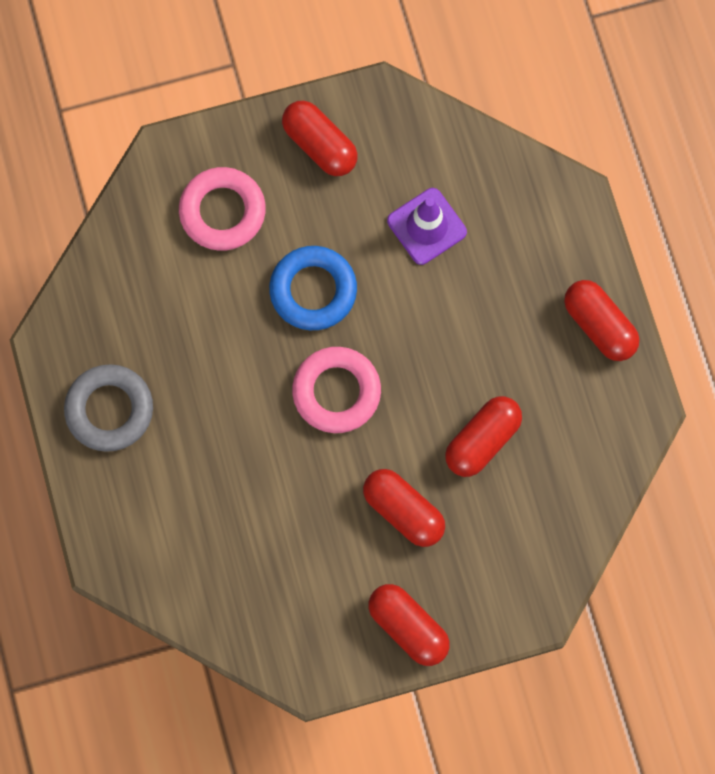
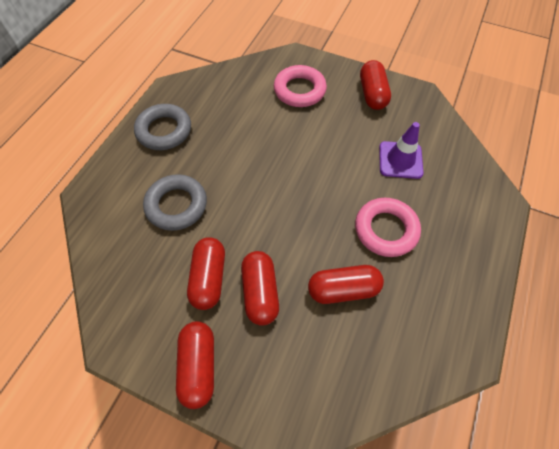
camera: 40 degrees right, 15 degrees down
(225, 491) = (176, 205): none -> grey ring
(313, 290) = (313, 148): blue ring -> none
(336, 392) = (281, 201): pink ring -> pink ring (386, 230)
(599, 325) = (471, 279): red capsule -> red capsule (209, 278)

